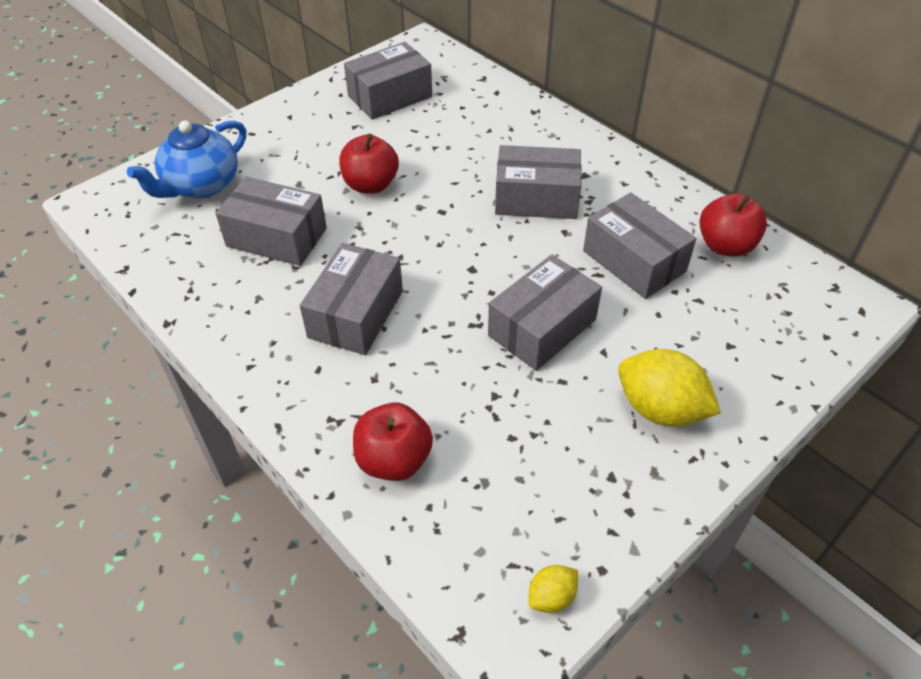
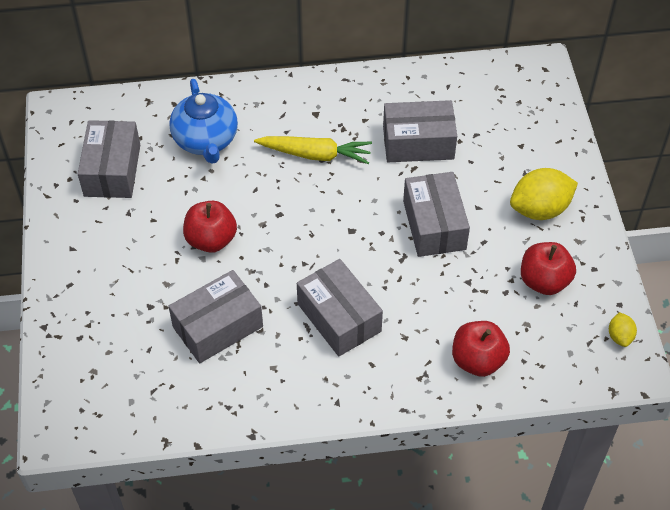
camera: 55 degrees left, 5 degrees up
(201, 185) = (108, 348): blue teapot -> blue teapot (206, 140)
(536, 198) = (315, 154): grey box -> yellow carrot
(725, 246) = (444, 90): red apple -> red apple (544, 281)

